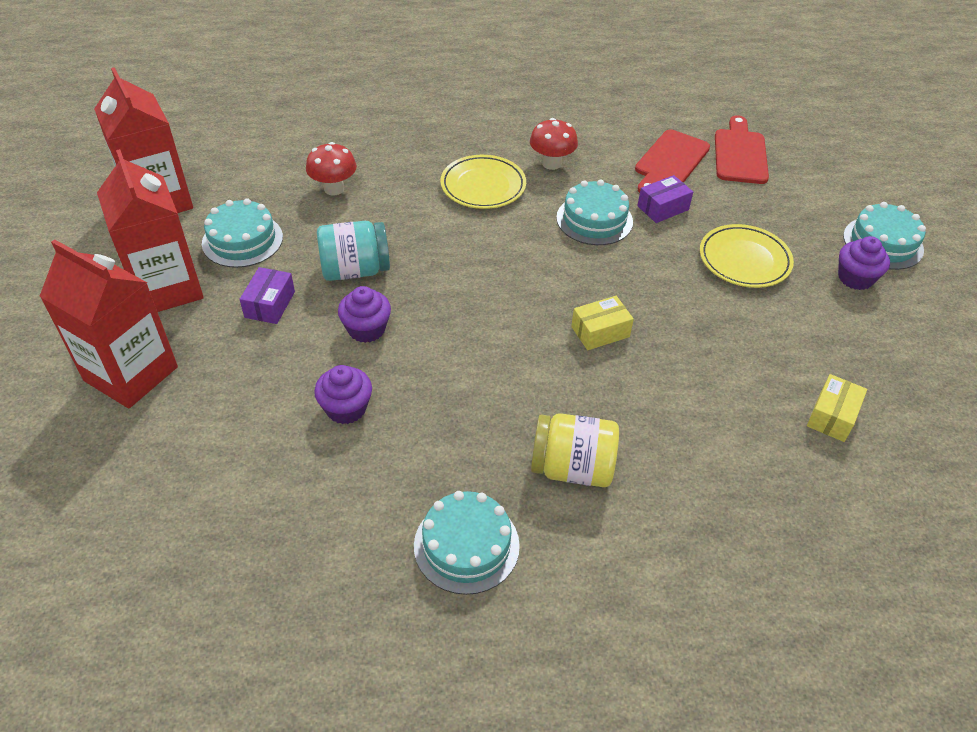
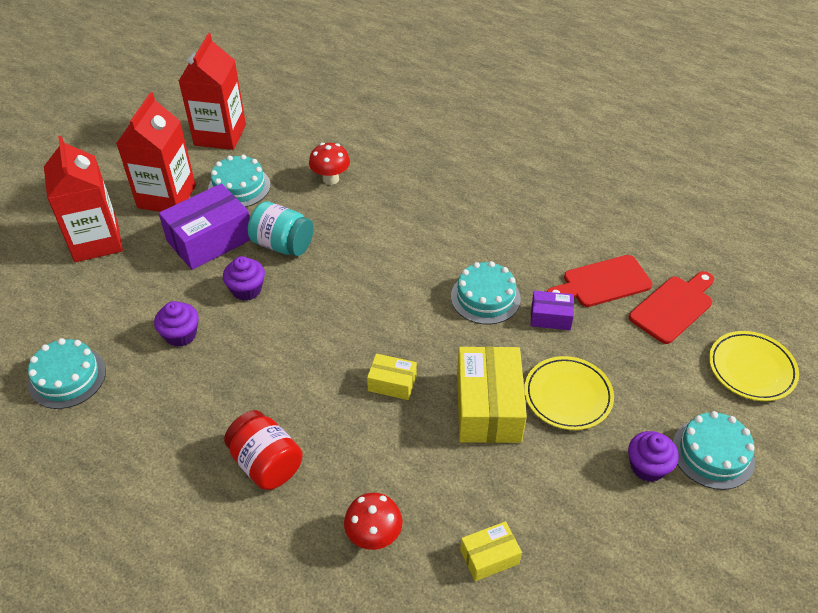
camera: 40 degrees right, 0 degrees up
(270, 304) = (210, 240): purple box -> purple box, size x1.92
(466, 545) = (153, 467): turquoise cake -> turquoise cake (67, 377)
(483, 186) = (432, 228): yellow plate -> yellow plate (751, 369)
(551, 163) = (503, 236): red mushroom -> red mushroom (374, 536)
(572, 468) = (266, 463): yellow jar -> red jar
(698, 304) = (488, 407): none -> yellow box

